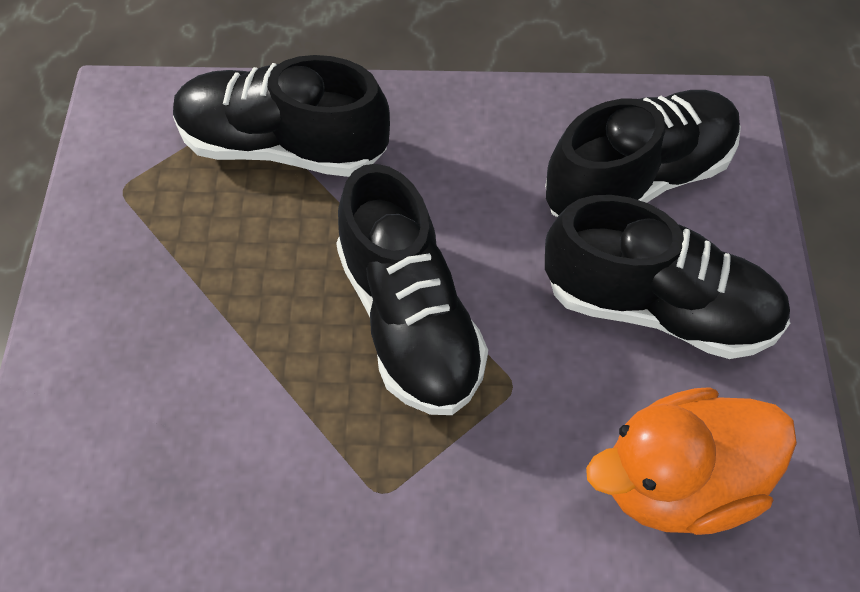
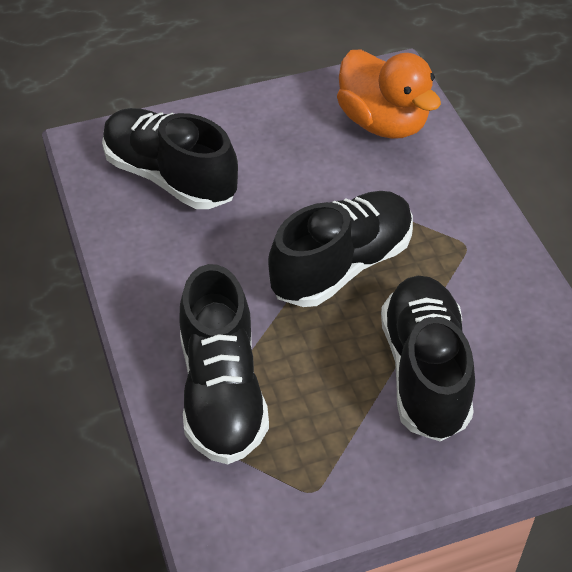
camera: 110 degrees left, 10 degrees down
(658, 307) = (271, 150): black shoe -> black shoe (425, 372)

